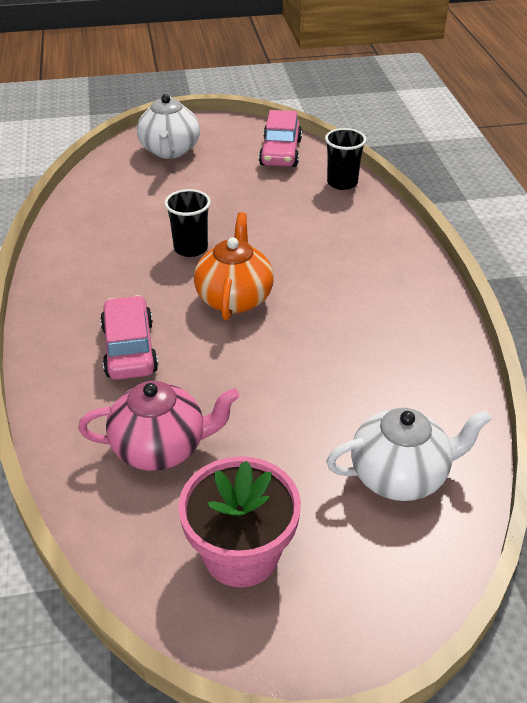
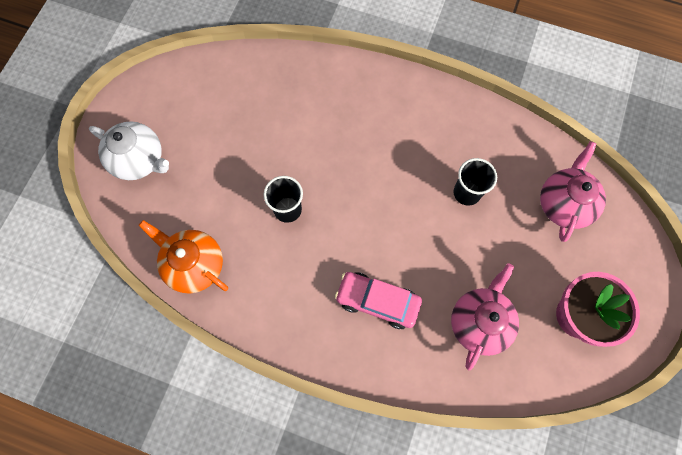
camera: 60 degrees left, 30 degrees up
(234, 298) = (362, 209): orange teapot -> orange teapot (194, 265)
(280, 153) = (201, 83): pink car -> none
(342, 183) = (271, 66): black cup -> black cup (466, 193)
(400, 475) = (564, 204): white teapot -> pink teapot

